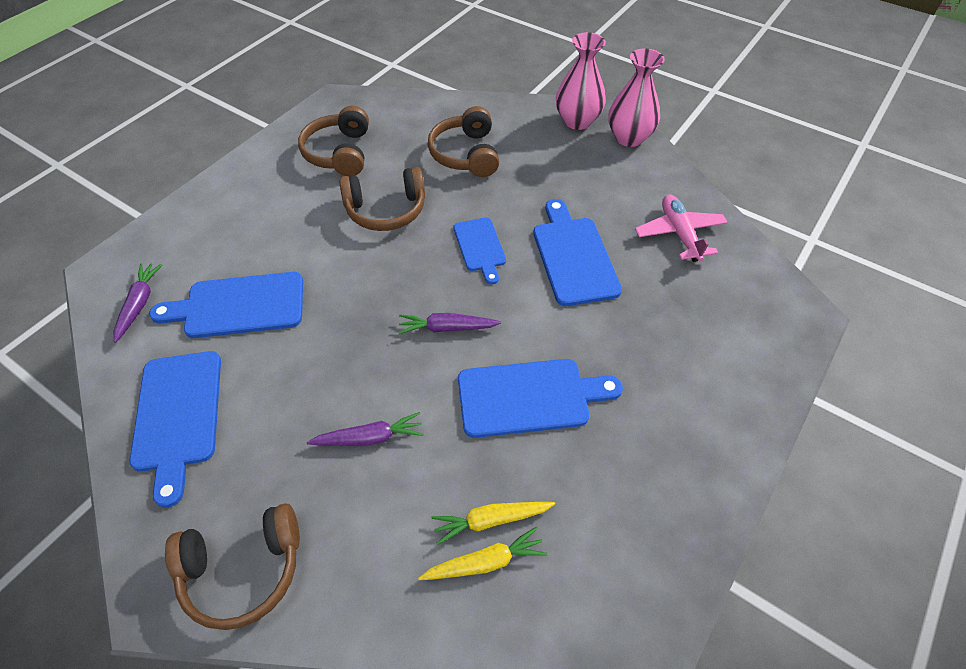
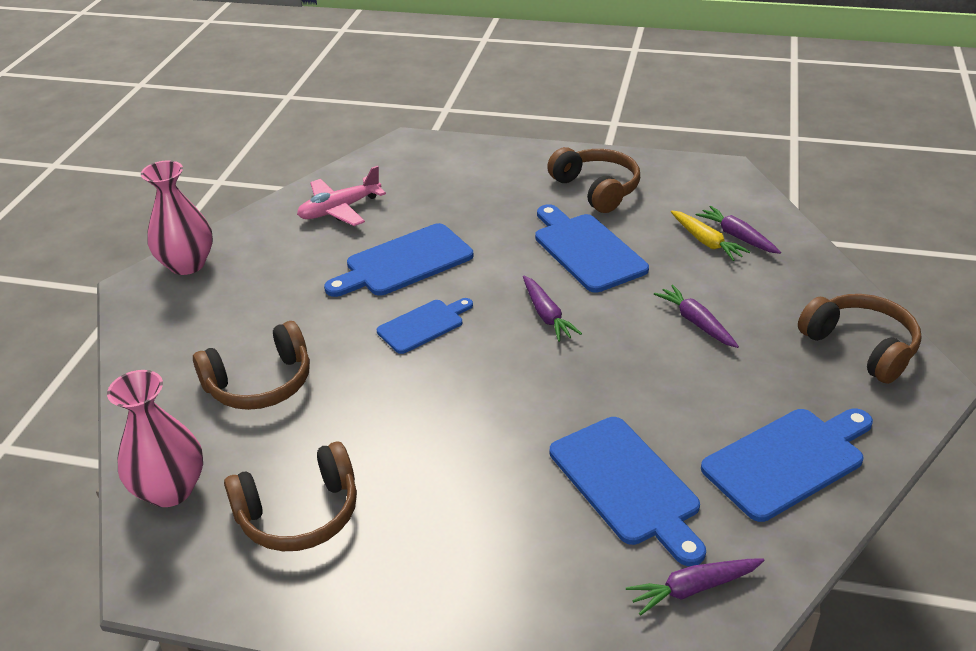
camera: 110 degrees left, 15 degrees down
(386, 210) = (400, 419): brown headphones -> brown headphones (596, 189)
(485, 562) = (737, 236): yellow carrot -> purple carrot
(577, 121) = (161, 308): pink vase -> pink vase (170, 490)

